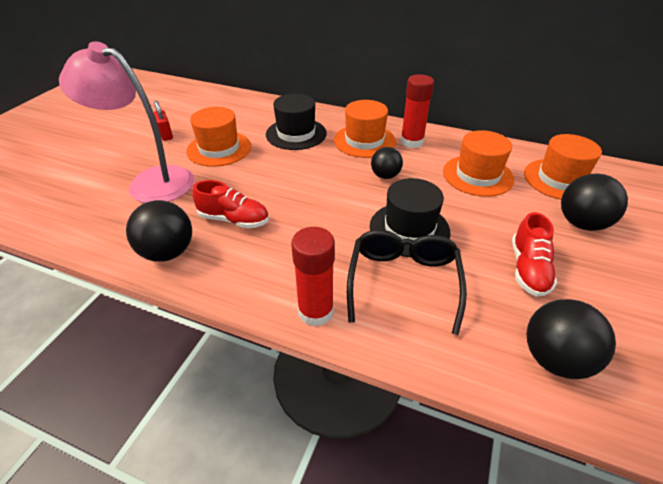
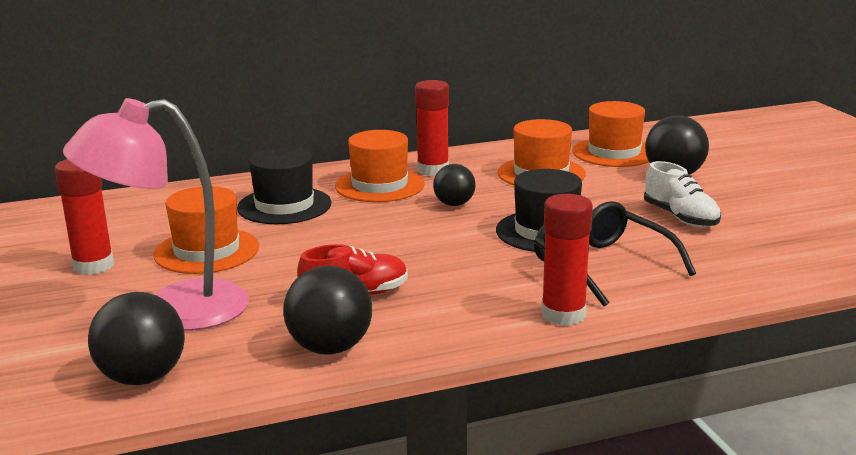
camera: 40 degrees left, 20 degrees down
(166, 135) = (93, 266): red padlock -> red glue stick
(528, 269) = (680, 217): red shoe -> white shoe
(555, 359) = (773, 257): black ball -> black ball (143, 378)

